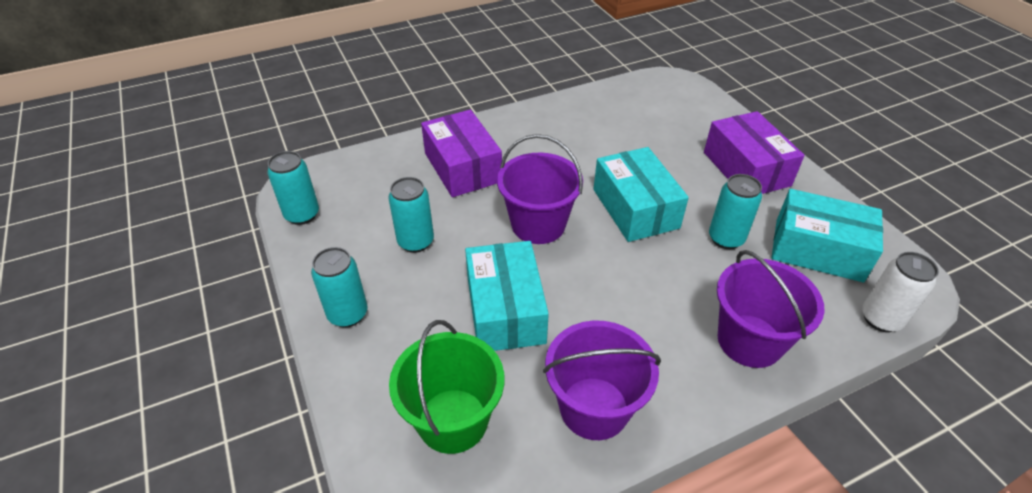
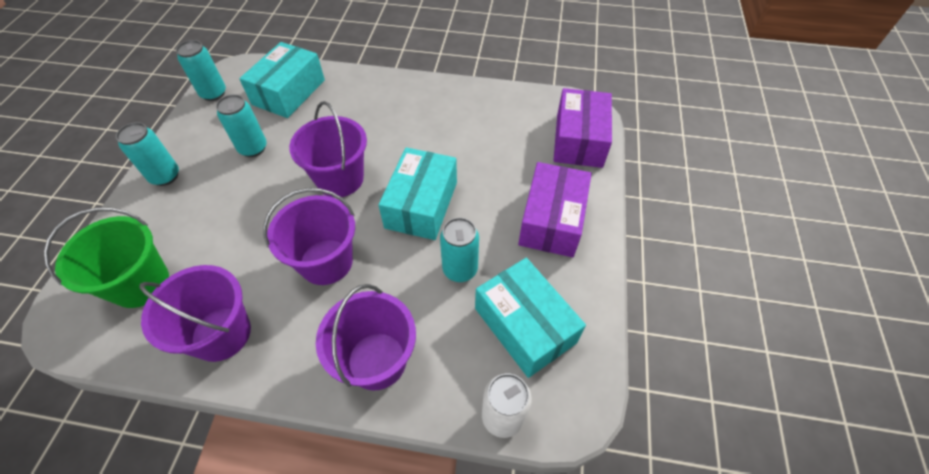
camera: 35 degrees right, 10 degrees up
(462, 167) = (341, 108): purple box -> purple box (579, 140)
(505, 310) = (249, 229): turquoise box -> turquoise box (288, 92)
(612, 295) = (326, 262): none -> purple bucket

